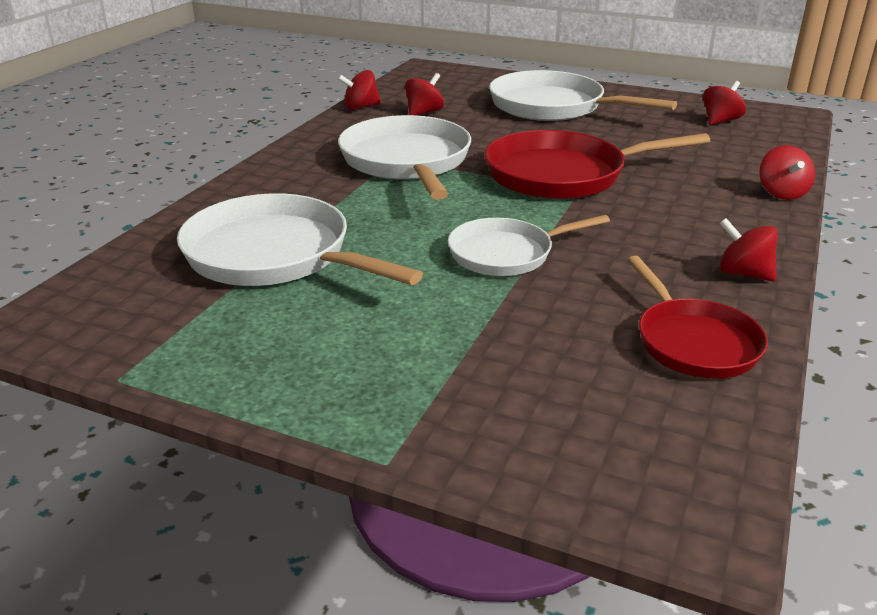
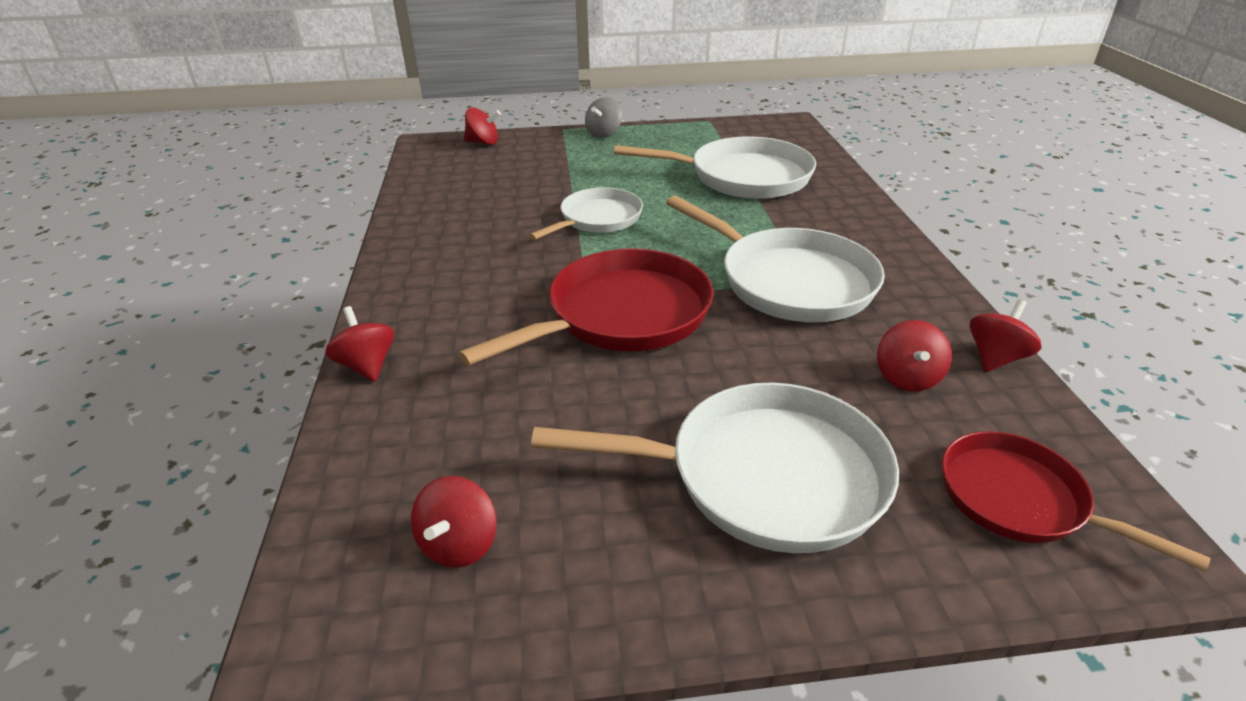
camera: 150 degrees right, 5 degrees up
(331, 413) = (604, 133): none -> grey spinning top
(693, 342) = (443, 200): red pan -> red pan (1020, 500)
(743, 273) = (412, 253): red spinning top -> red spinning top (483, 142)

